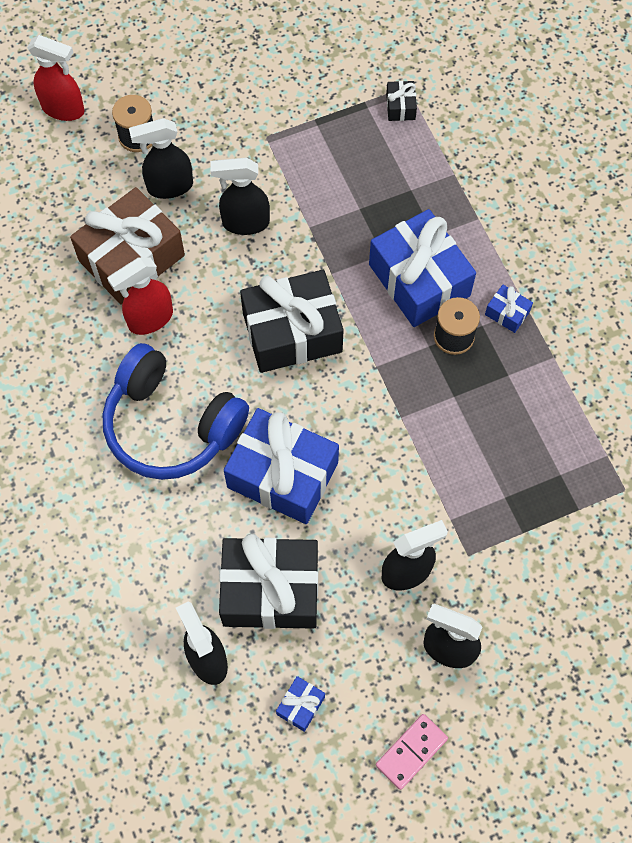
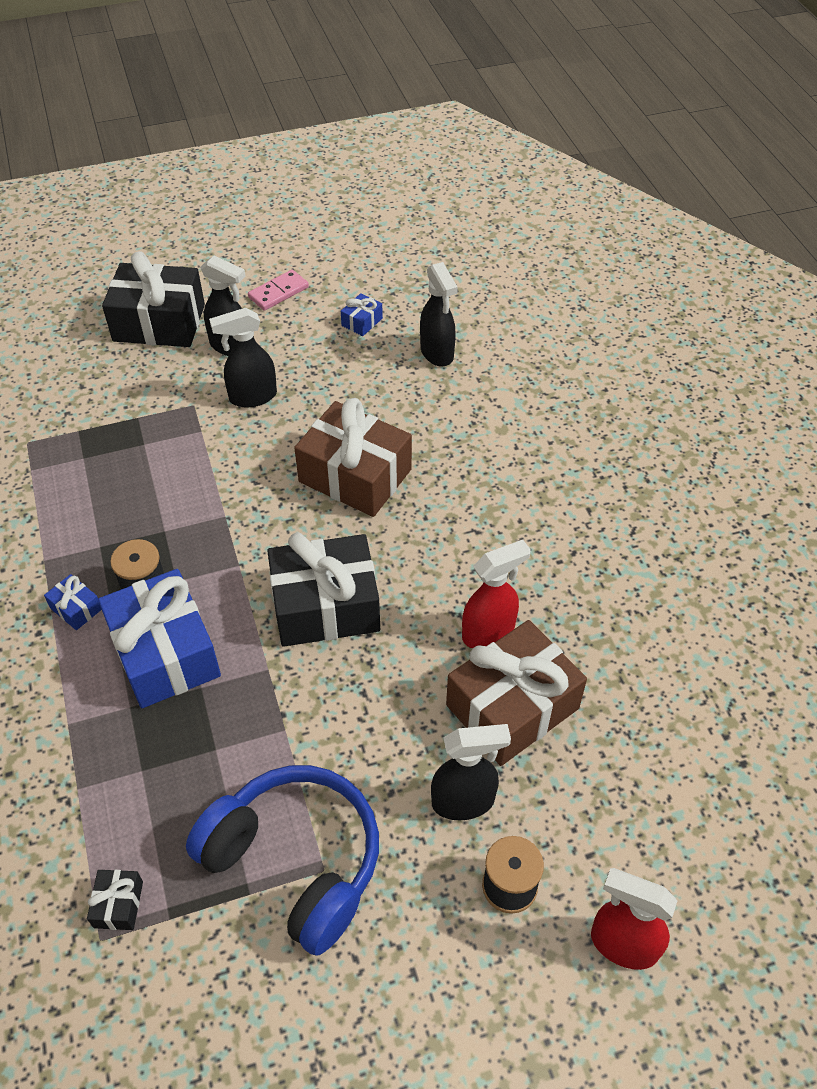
camera: 175 degrees left, 15 degrees down
(171, 424) = (465, 526): blue headphones -> blue headphones (295, 862)
(245, 223) = (366, 742): black spray bottle -> none
(270, 590) = (378, 393): black gift -> black gift (159, 323)
(282, 475) = (355, 475): blue gift -> brown gift

